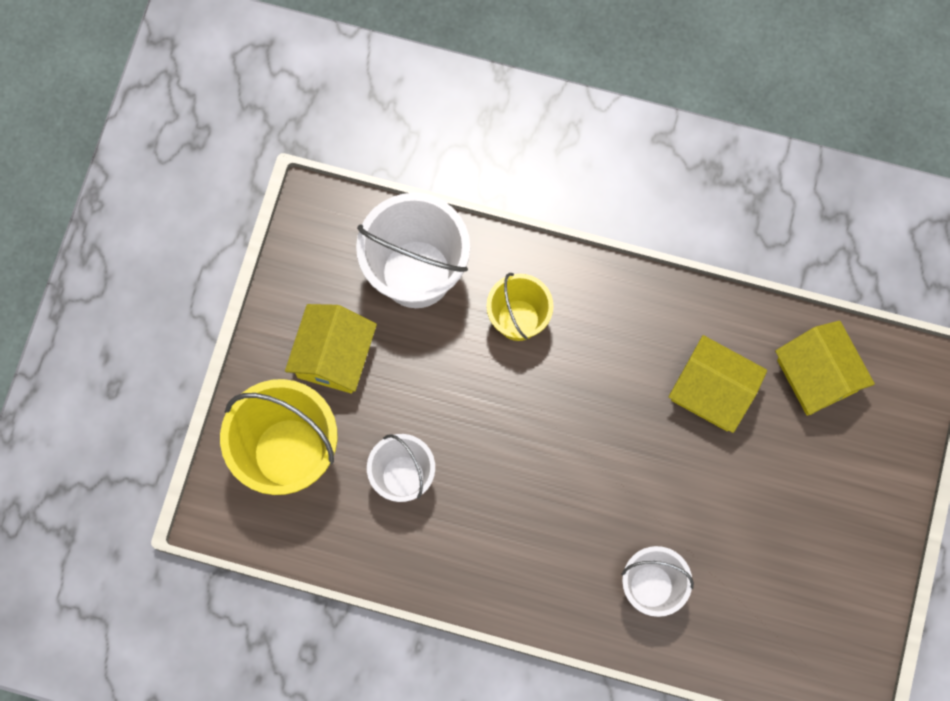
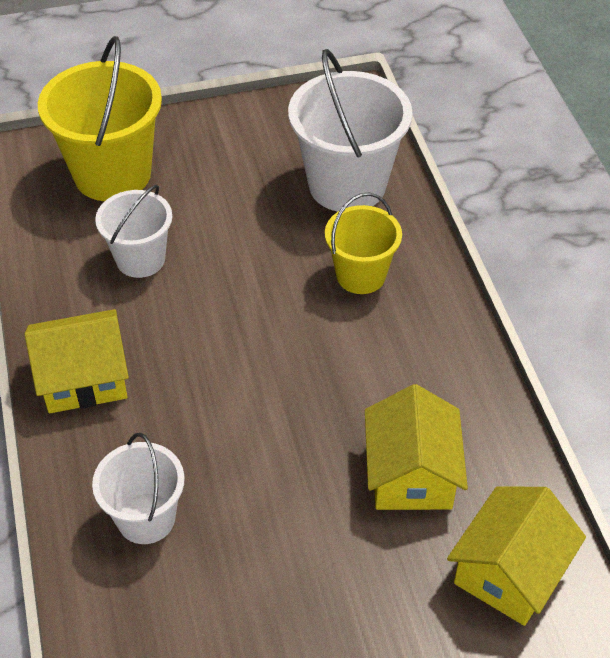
camera: 60 degrees right, 25 degrees down
(334, 356) = (225, 164): yellow house -> yellow house (84, 378)

